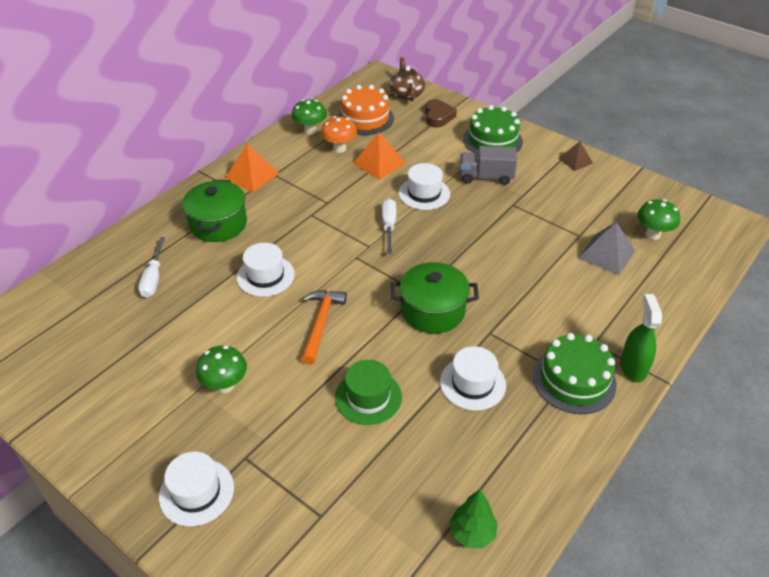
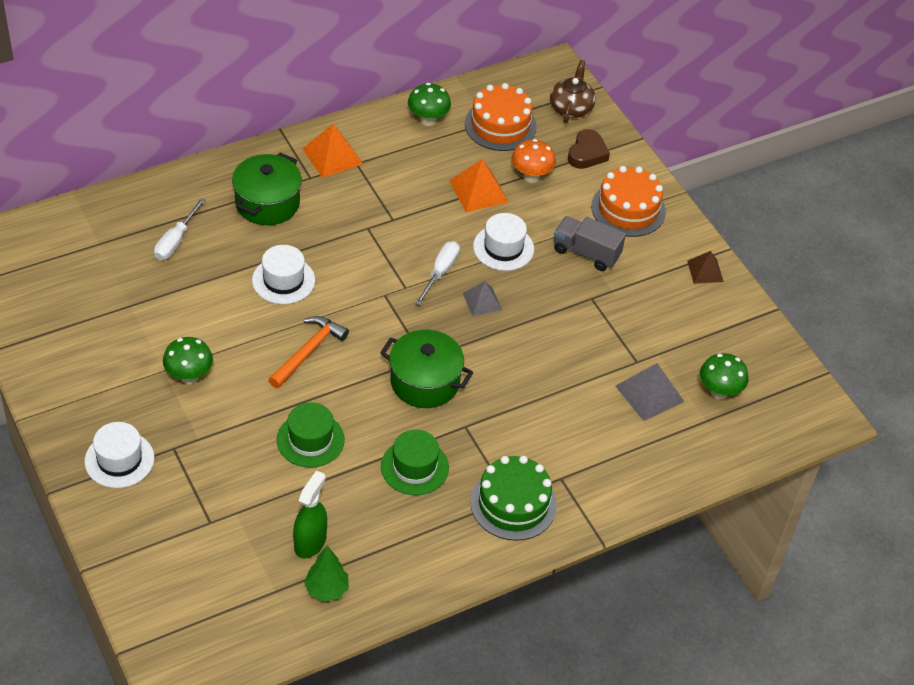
camera: 20 degrees right, 5 degrees up
(339, 149) = (446, 156): orange mushroom -> orange mushroom (531, 176)
(435, 235) = (482, 301): none -> grey pyramid
(472, 383) = (414, 467): white hat -> green hat
(492, 140) = (628, 209): green cake -> orange cake
(633, 367) = (580, 516): green spray bottle -> green spray bottle (310, 542)

